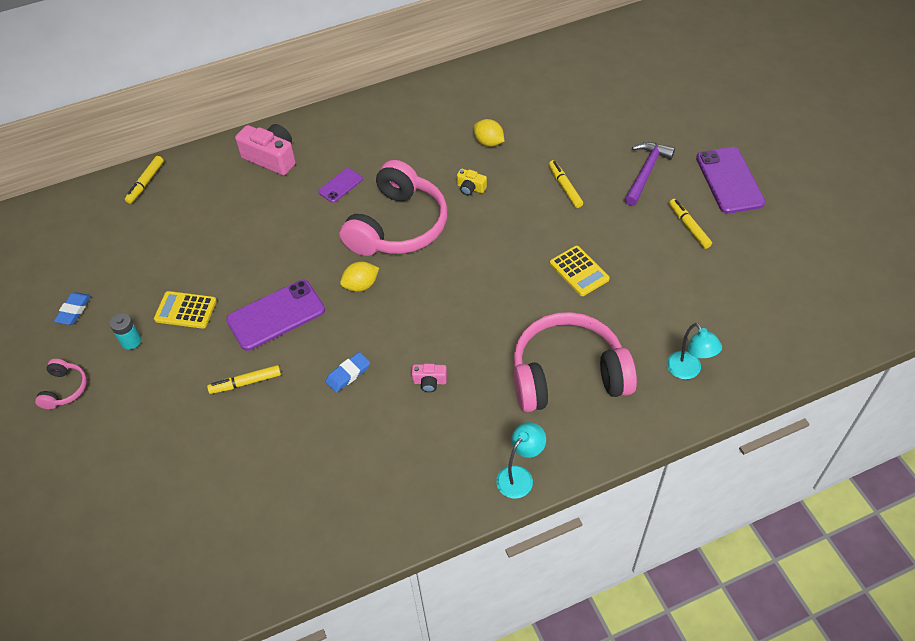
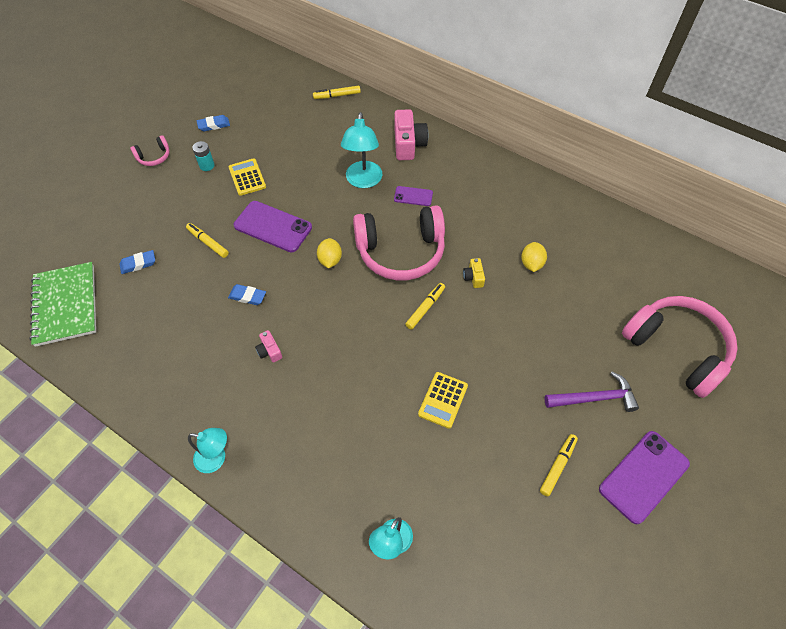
camera: 55 degrees right, 5 degrees up
(213, 560) = (66, 305): none -> green notebook
(217, 462) = (138, 264): none -> blue eraser
(285, 214) = (363, 181): none -> turquoise lamp
(361, 285) = (330, 260): yellow lemon -> yellow lemon turned 60 degrees clockwise
(565, 187) = (526, 343): yellow marker -> yellow marker (425, 308)
(568, 375) = (331, 445): pink headphones -> pink headphones (676, 349)

